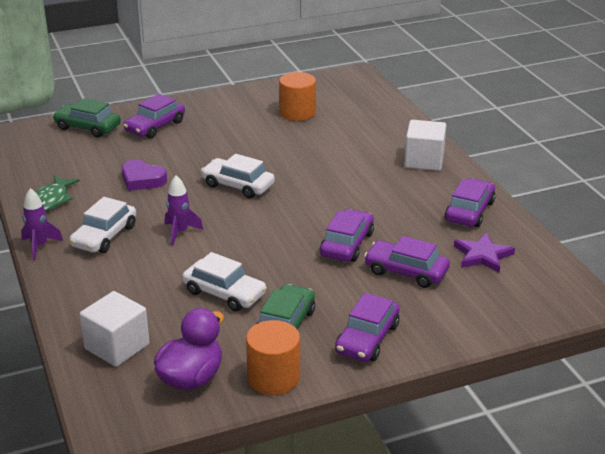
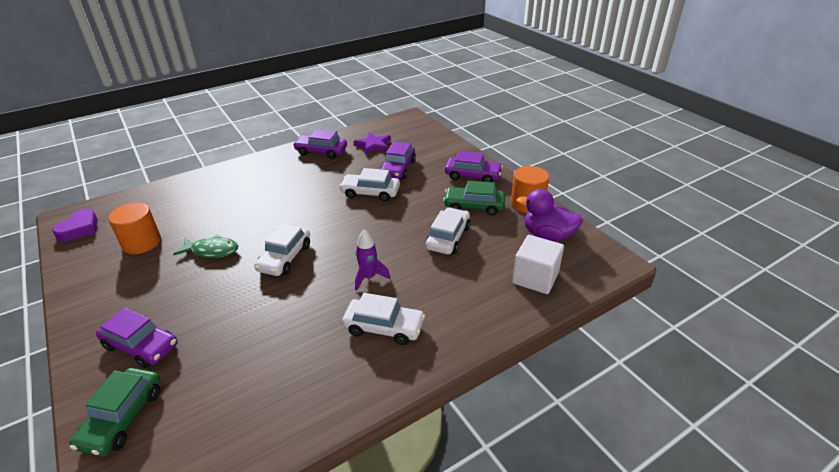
camera: 100 degrees left, 5 degrees up
(39, 246) = (412, 374): purple rocket -> none
(51, 200) = (317, 396): green fish -> green fish (212, 250)
(142, 180) = (271, 326): purple heart -> purple heart (79, 229)
(347, 244) = (370, 193): purple car -> white car
(424, 161) = (249, 171): white cube -> none

